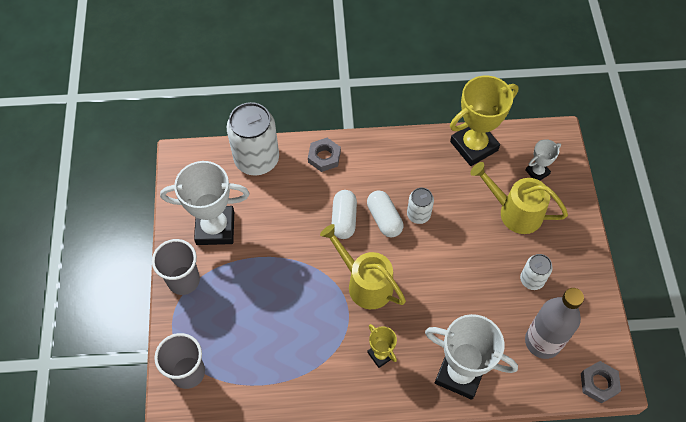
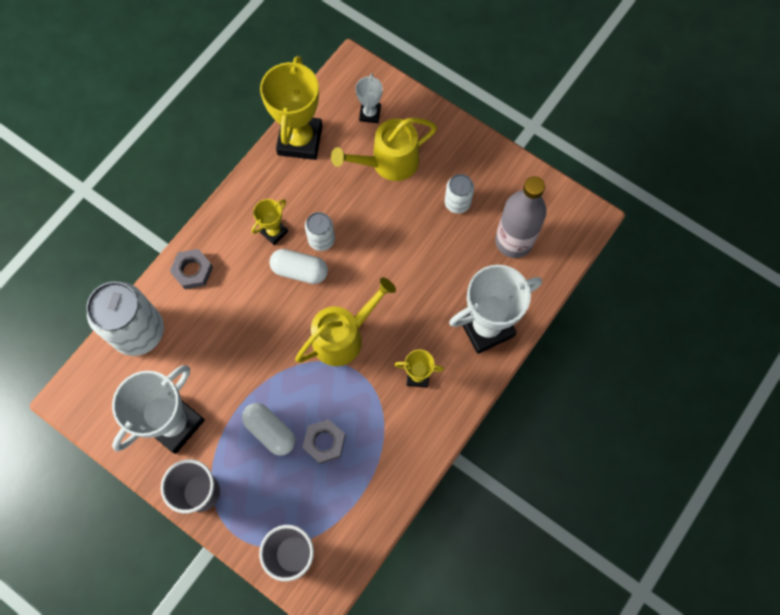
camera: 50 degrees left, 10 degrees up
(344, 219) = (269, 304): white capsule -> white capsule (270, 431)
(364, 283) = (344, 336): yellow watering can -> yellow watering can turned 150 degrees clockwise
(395, 182) = (274, 232): none -> yellow trophy
(599, 383) = (580, 230): grey nut -> grey nut (324, 442)

